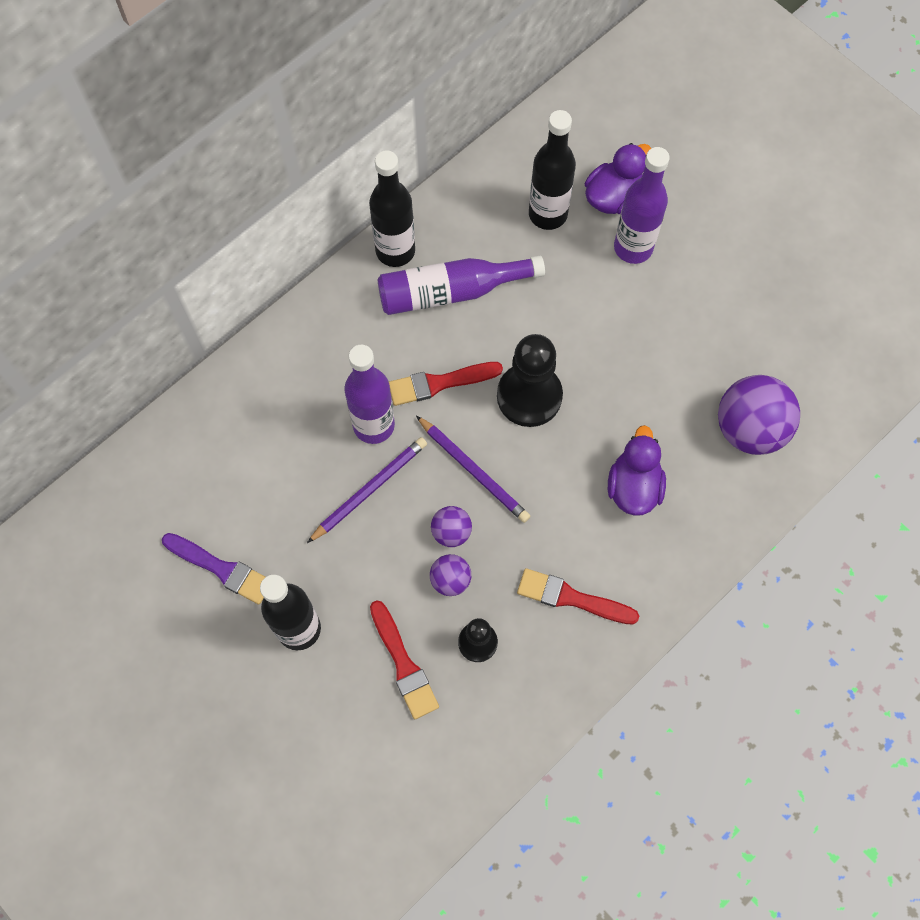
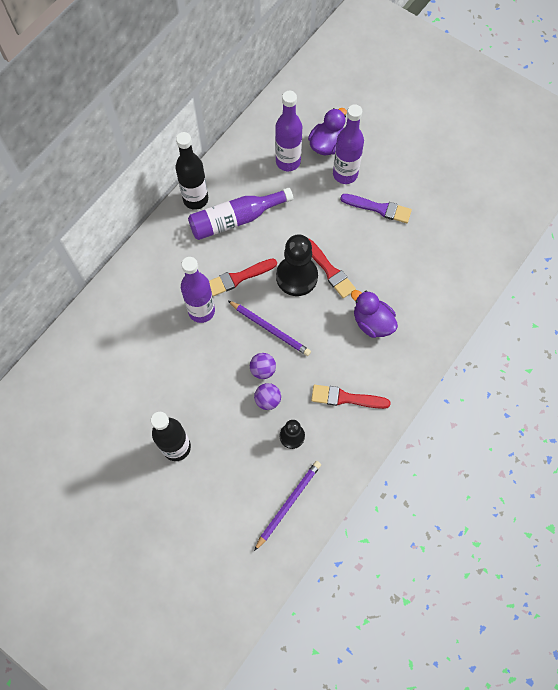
camera: 10 degrees left, 0 degrees up
(221, 569) = (120, 418): purple brush -> purple brush (379, 208)
(369, 489) = (206, 352): purple pencil -> purple pencil (288, 504)
(404, 664) = (247, 458): red brush -> red brush (330, 270)
(548, 214) = (288, 161): black bottle -> purple bottle
(633, 487) = (372, 322): purple duck -> purple duck turned 45 degrees counterclockwise
(749, 429) = (437, 275): purple ball -> none

